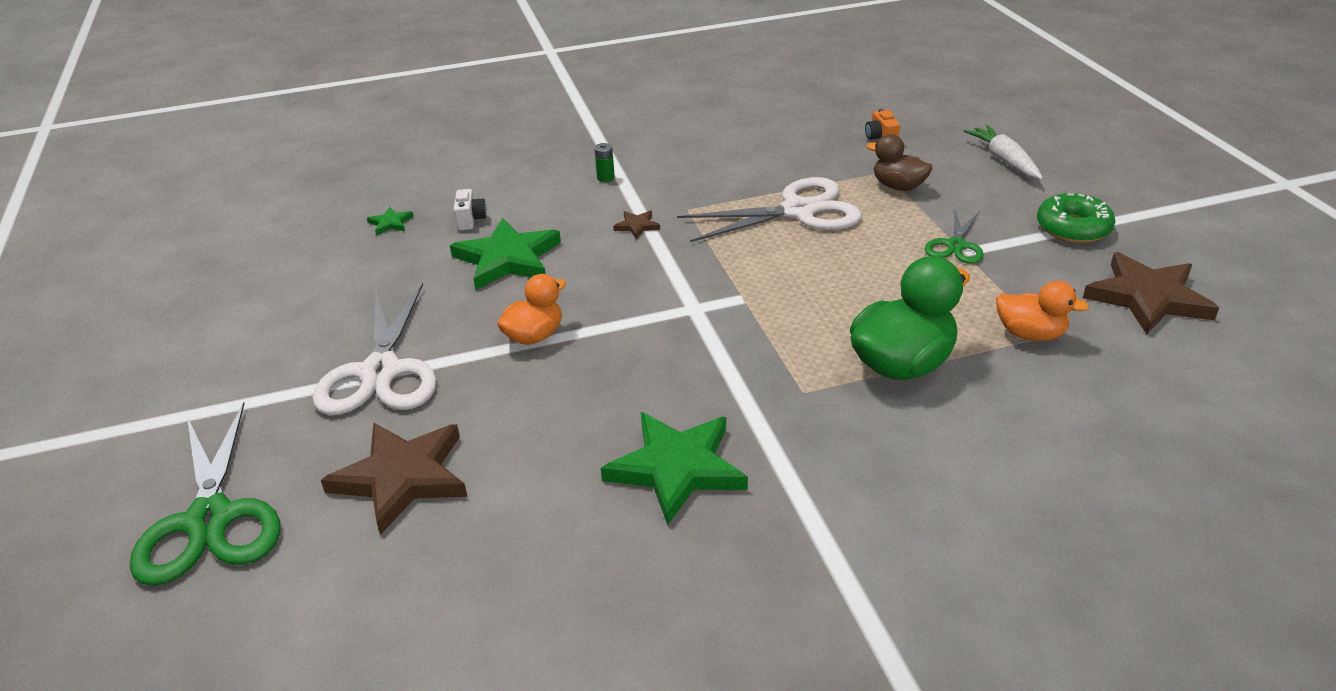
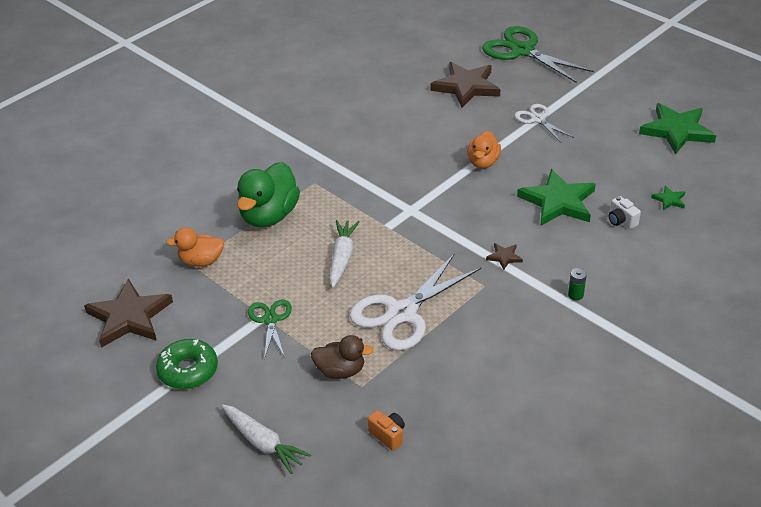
camera: 150 degrees right, 5 degrees up
(380, 372) = (537, 119): white scissors -> white scissors, size x0.54
(676, 468) = (350, 129): green star -> green star (677, 131)
(829, 281) = (342, 257): none -> white carrot

